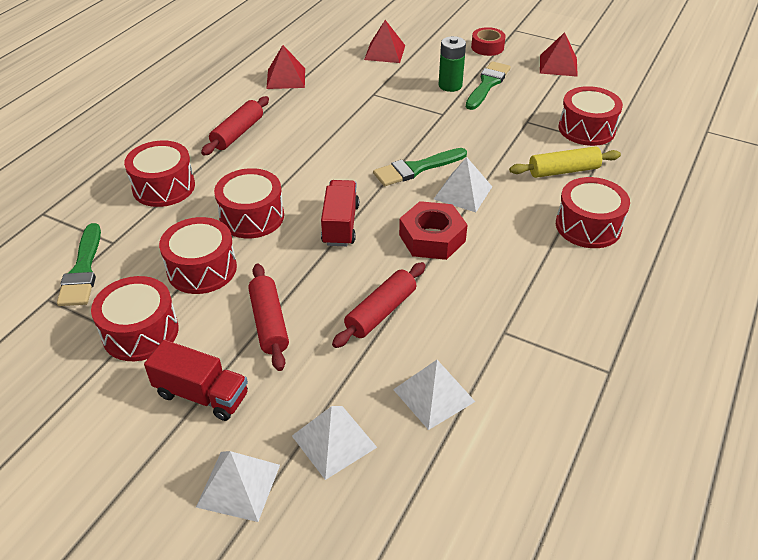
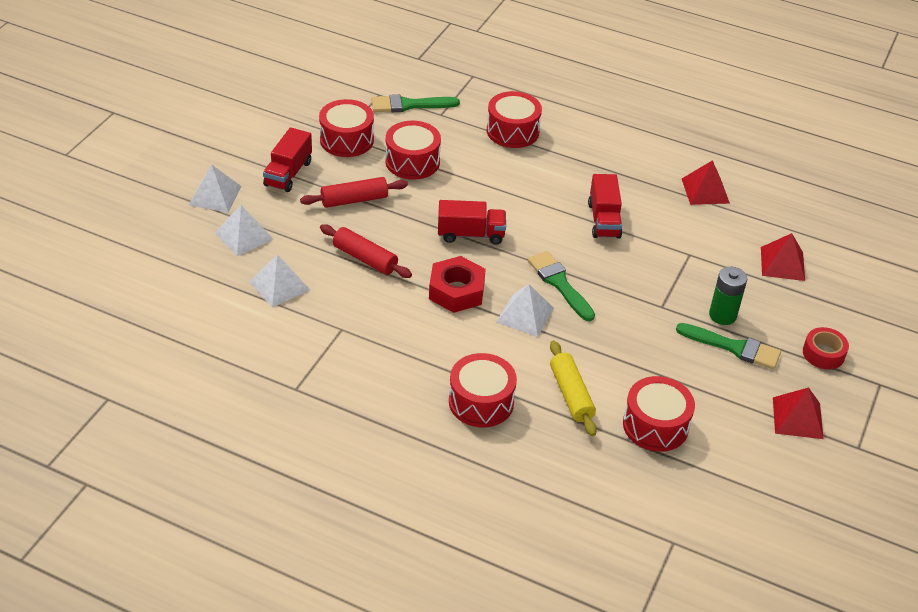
camera: 85 degrees right, 0 degrees up
(238, 133) = (599, 166): red rolling pin -> none
(252, 217) = (477, 183): red drum -> none
(323, 136) = (604, 220): none -> red truck

